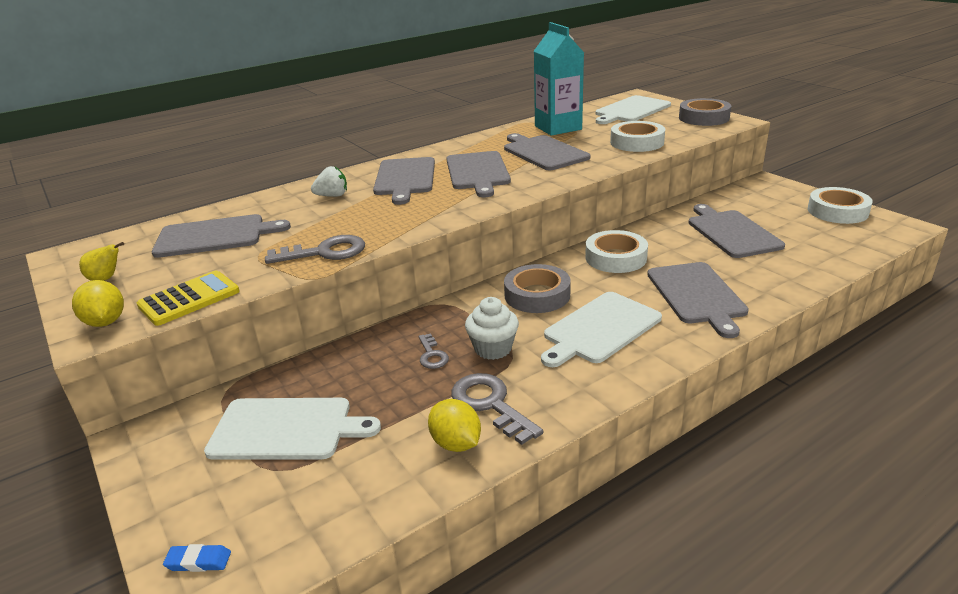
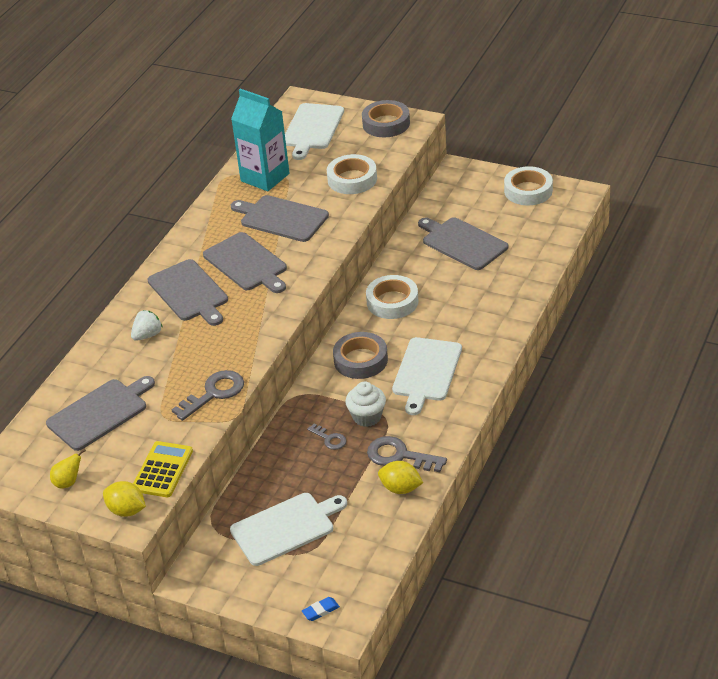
camera: 30 degrees left, 10 degrees up
(697, 295) = (472, 317): grey cutting board -> none

